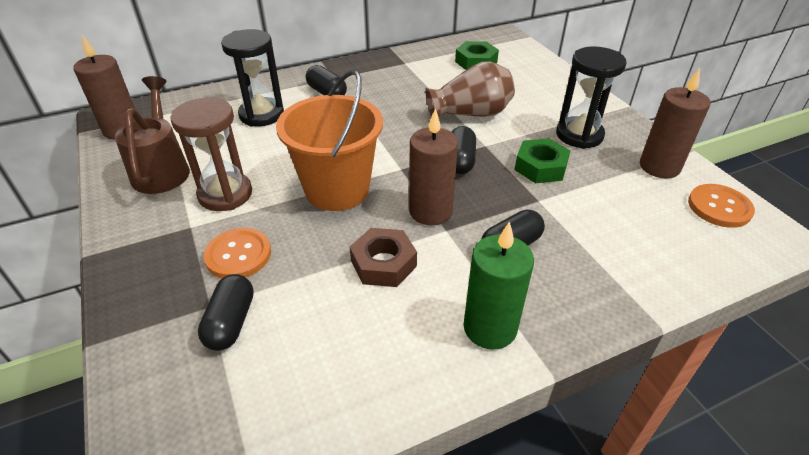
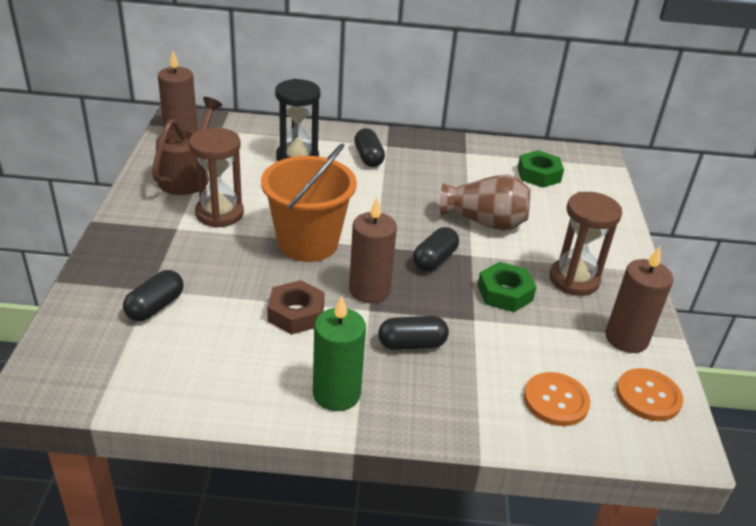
camera: 25 degrees right, 5 degrees down
(238, 255) = (195, 262): orange button -> orange button (556, 400)
(579, 135) = (574, 280): black hourglass -> brown hourglass

